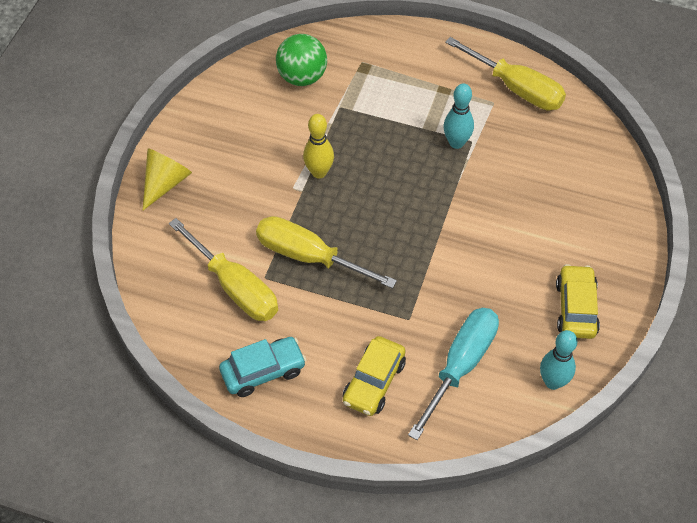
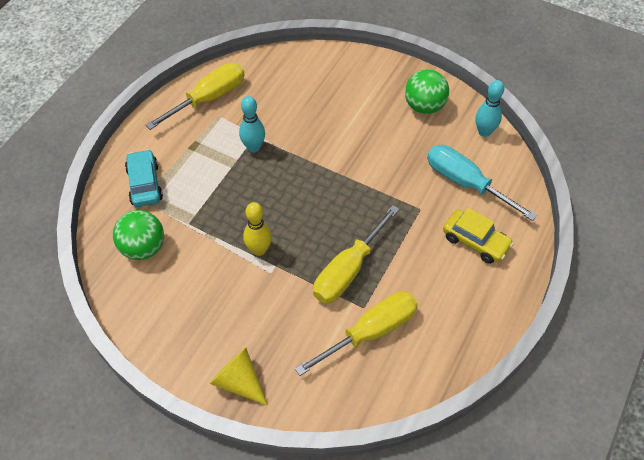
camera: 80 degrees left, 0 degrees up
(263, 371) = (458, 320): turquoise car -> turquoise car (145, 184)
(575, 308) = (424, 106): yellow car -> green ball

